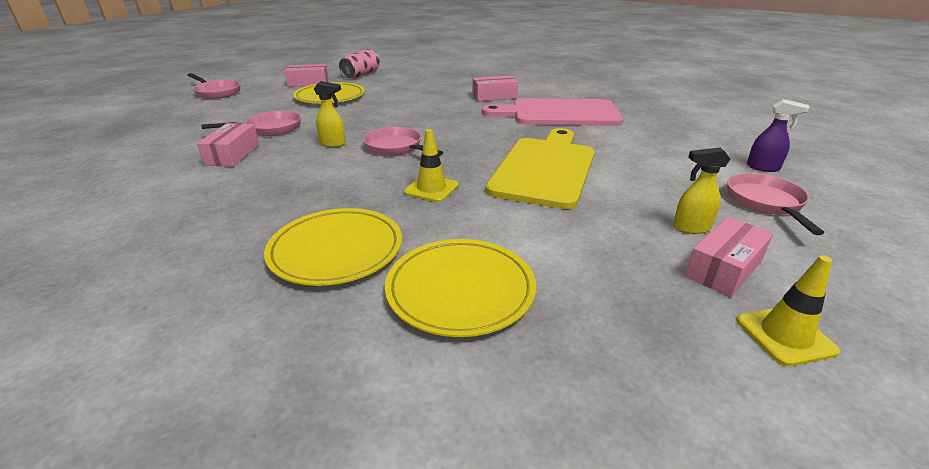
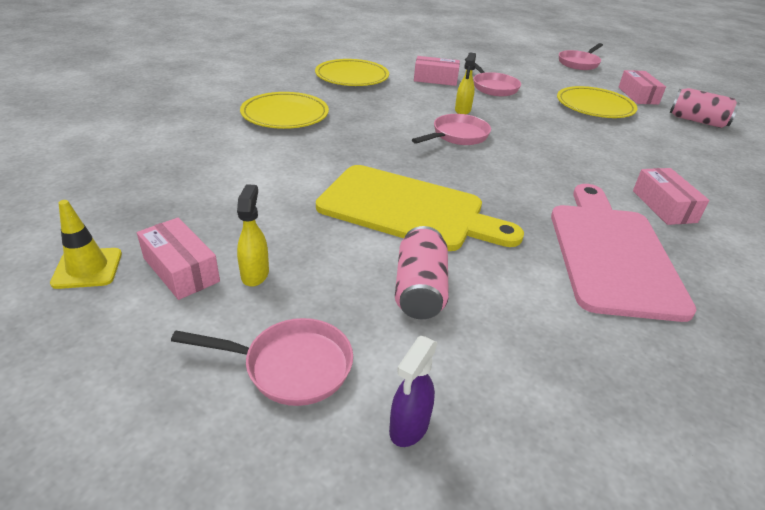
camera: 90 degrees right, 5 degrees up
(431, 189) = (367, 147): yellow traffic cone -> none
(460, 290) = (221, 149): yellow plate -> yellow plate (352, 77)
(646, 165) = (419, 289): none -> pink can

